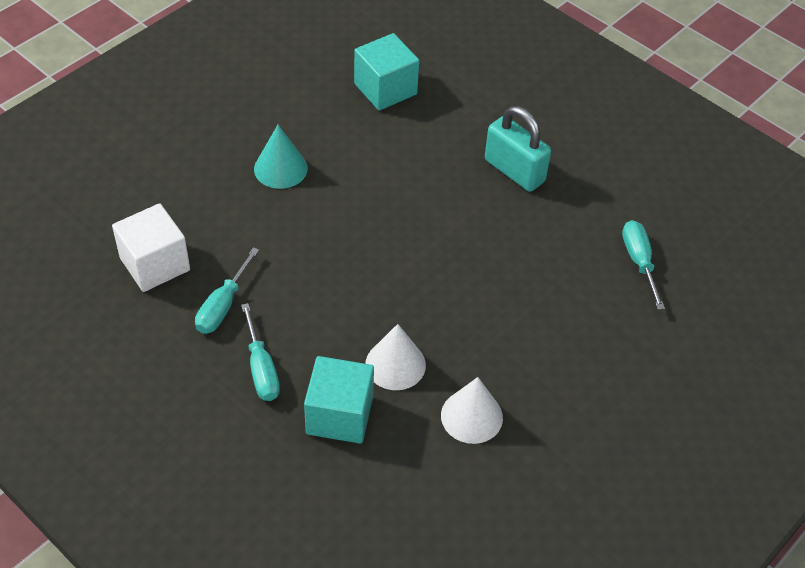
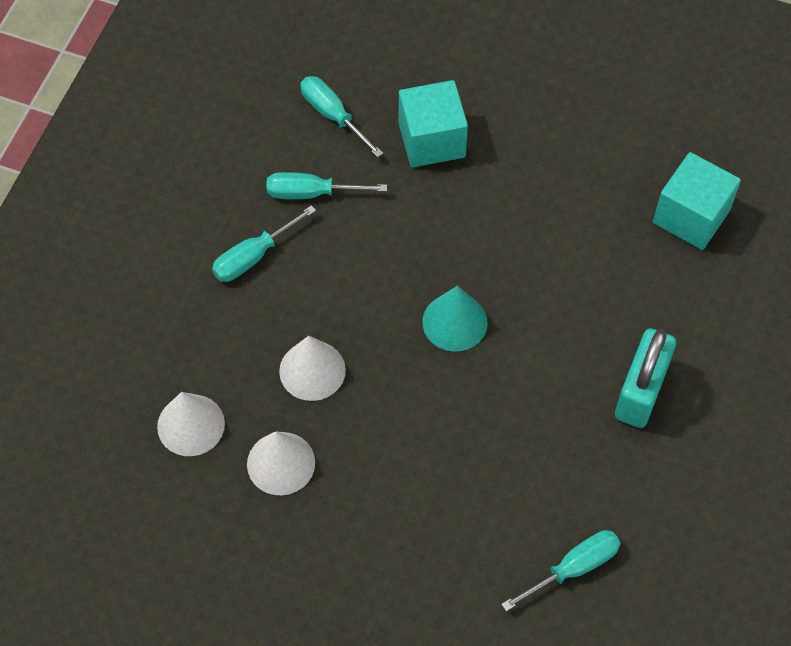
camera: 70 degrees right, 10 degrees up
(155, 264) = (333, 116): white cube -> turquoise screwdriver
(280, 168) = (514, 166): turquoise cone -> turquoise cone (454, 322)
(339, 415) = (230, 344): turquoise cube -> turquoise cube (431, 140)
(404, 471) = (191, 425): none -> white cone

